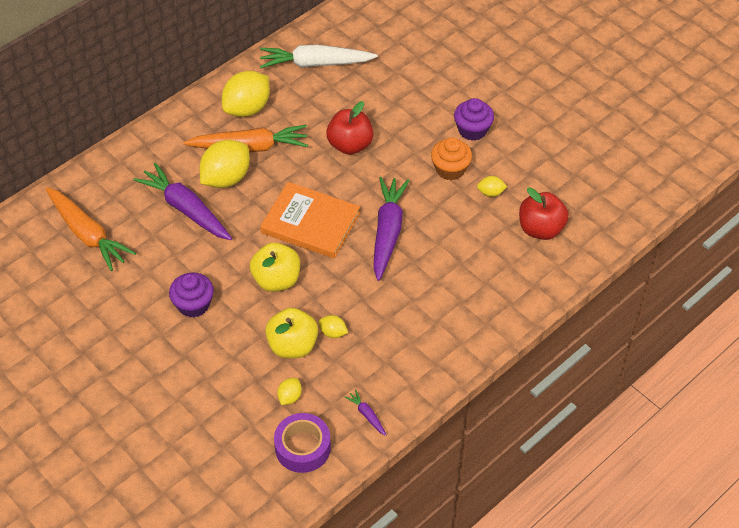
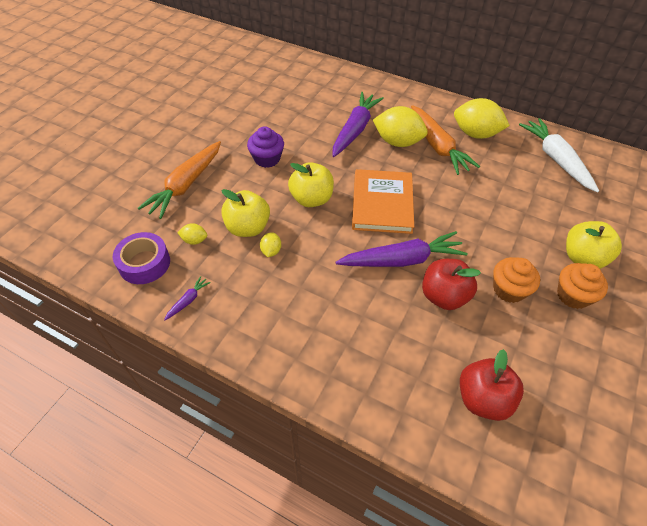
camera: 70 degrees right, 0 degrees up
(87, 234) = (307, 91): orange carrot -> orange carrot (186, 185)
(350, 145) = (484, 206): red apple -> red apple (444, 296)
(438, 104) = (583, 258): none -> yellow apple
(472, 130) = (573, 295): purple cupcake -> orange cupcake
(491, 193) = (502, 334): yellow lemon -> none

